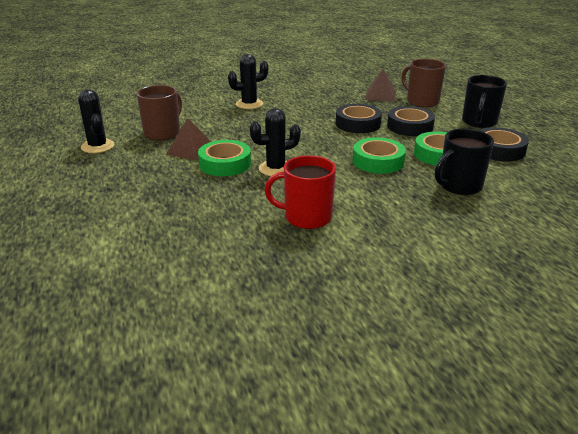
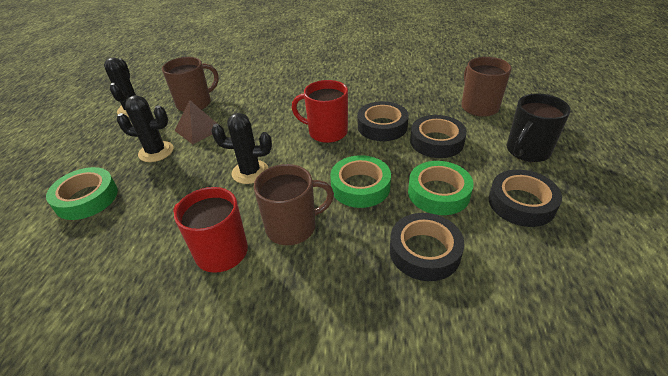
camera: 25 degrees right, 10 degrees up
(225, 164) = (211, 154): green tape -> green tape (86, 198)
(249, 104) = (298, 81): black cactus -> black cactus (156, 152)
(315, 134) = (326, 132): none -> red mug
(350, 193) = (292, 227): none -> brown mug
(380, 95) = (438, 90): brown pyramid -> none
(459, 186) = (424, 251): black mug -> black tape

